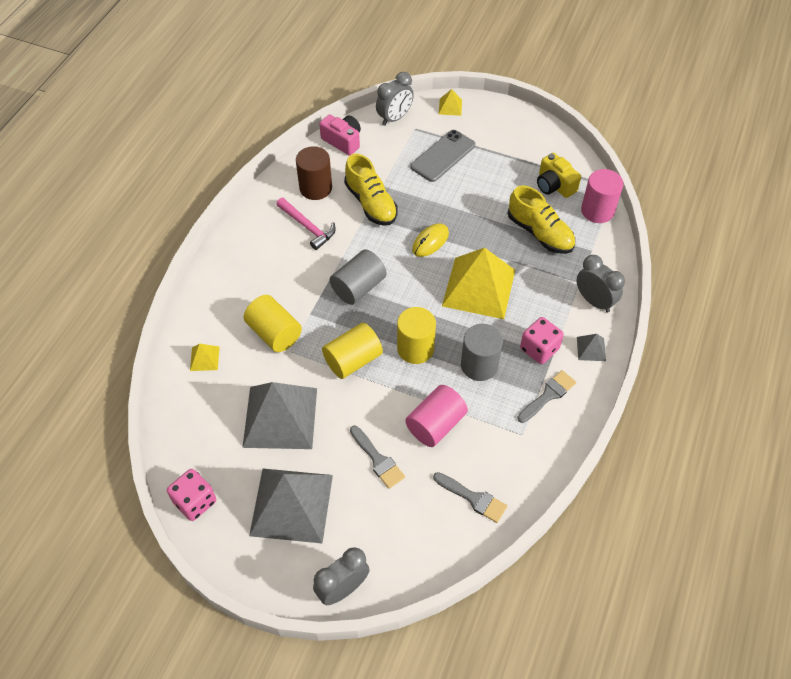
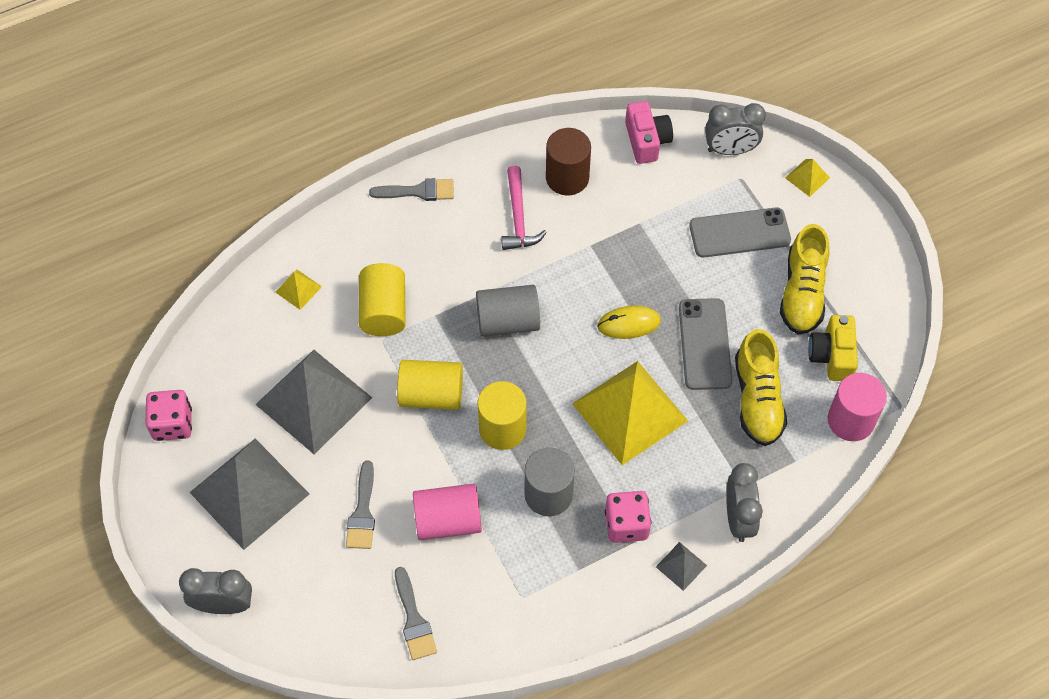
camera: 40 degrees right, 5 degrees up
(371, 203) = (608, 235): yellow shoe -> yellow shoe (802, 293)
(483, 224) = (705, 344): none -> grey phone
(548, 395) = (586, 578): grey brush -> grey brush (418, 191)

